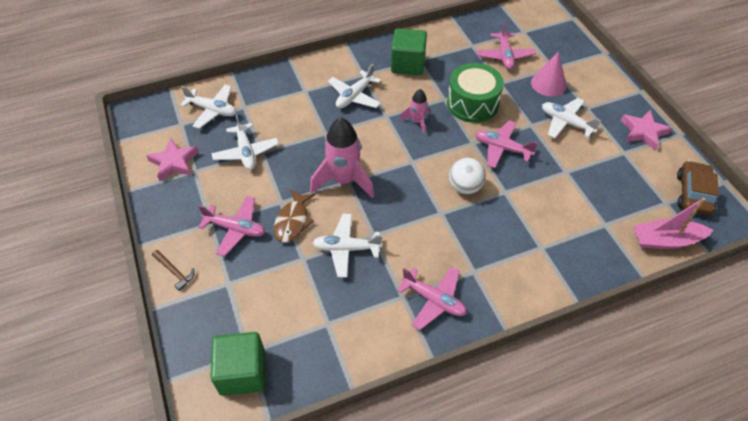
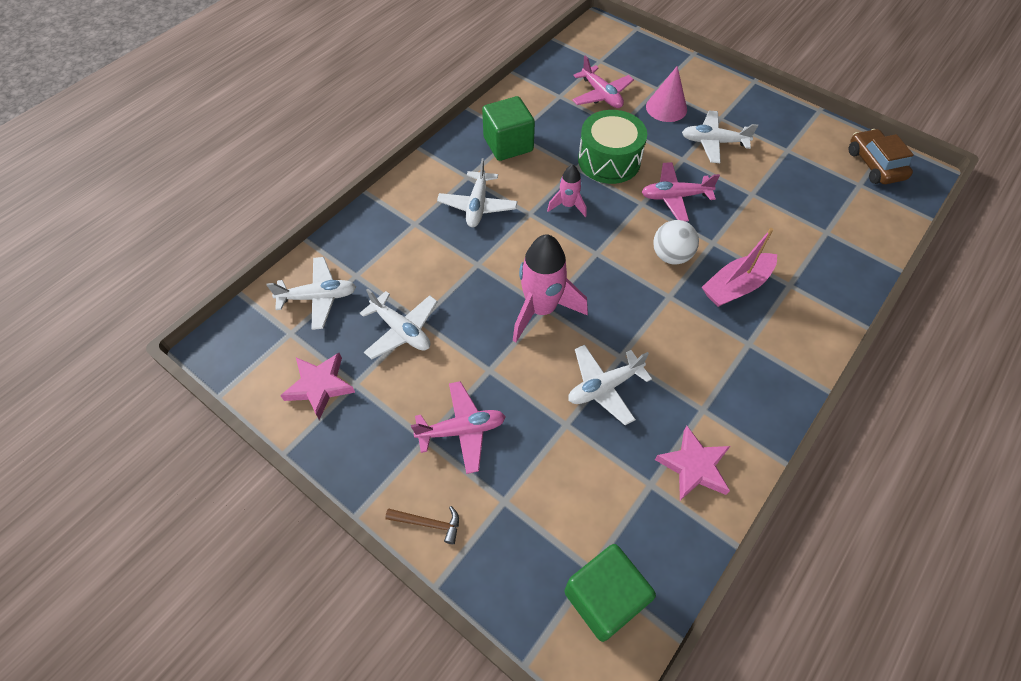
camera: 30 degrees left, 5 degrees up
(293, 221) = (521, 386): brown fish -> none
(434, 300) = (735, 396): pink plane -> none
(643, 132) = (788, 122): pink star -> pink star (694, 466)
(666, 240) = (887, 222): pink boat -> pink boat (736, 286)

